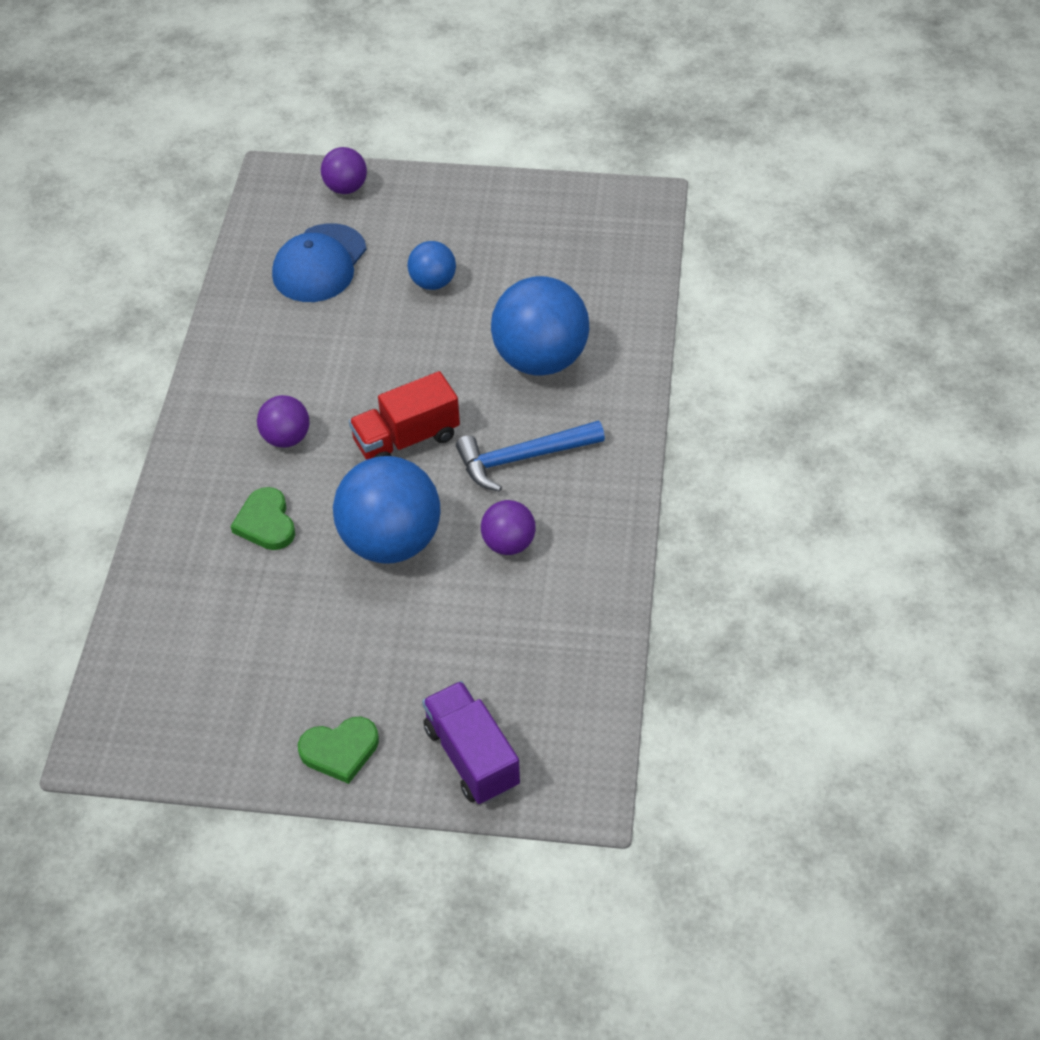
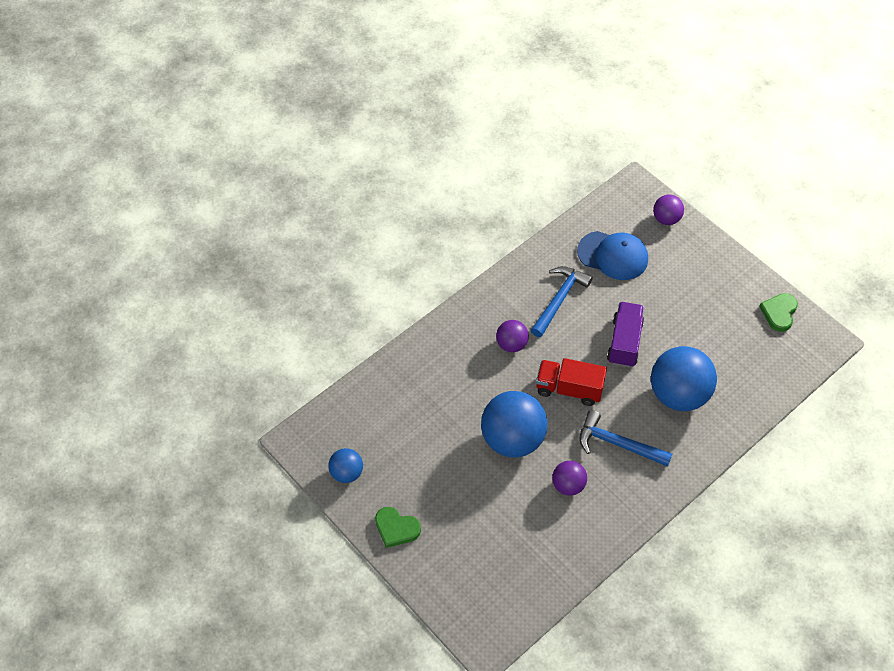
camera: 40 degrees right, 5 degrees up
(266, 522) = (463, 383): green heart -> green heart (779, 313)
(299, 351) = (559, 299): none -> blue hammer
(319, 264) = (613, 255): blue cap -> blue cap turned 135 degrees counterclockwise
(433, 282) = (662, 308): blue ball -> blue ball (347, 473)
(471, 756) = (451, 581): purple truck -> purple truck (624, 342)

